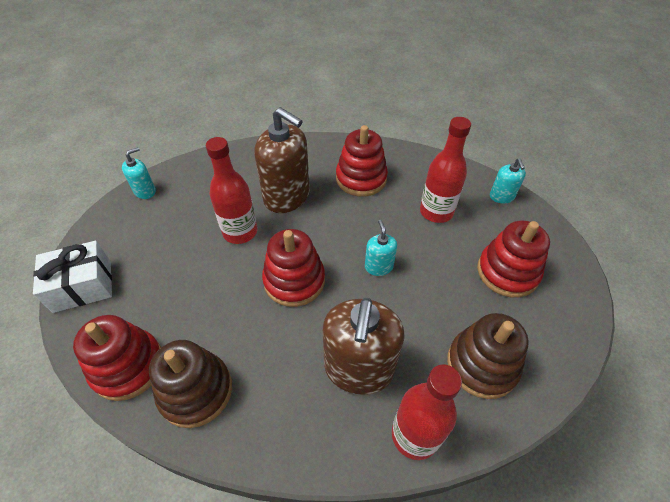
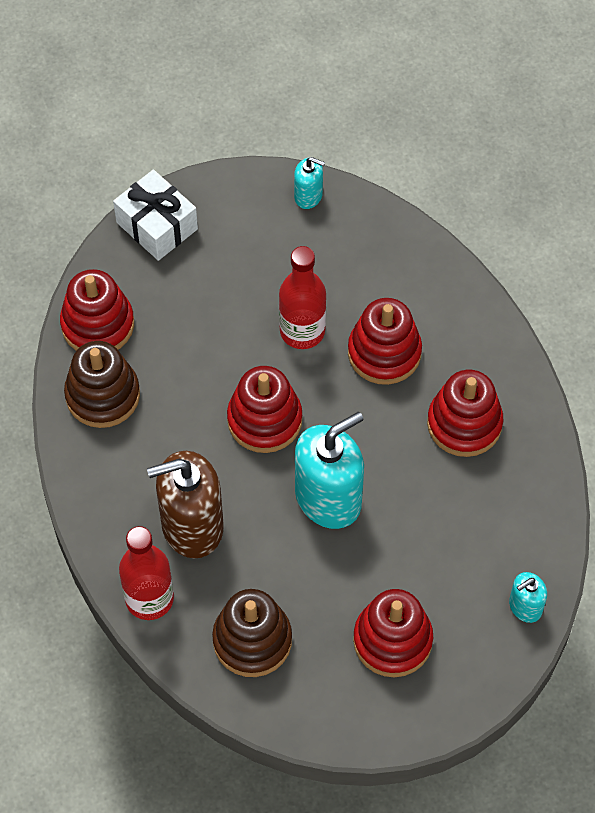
camera: 65 degrees right, 10 degrees up
(287, 197) = (384, 353): brown soap dispenser -> red stacking toy
(378, 266) = (328, 498): turquoise soap dispenser -> turquoise soap dispenser, size x2.04
(436, 212) = (451, 534): red bottle -> none

